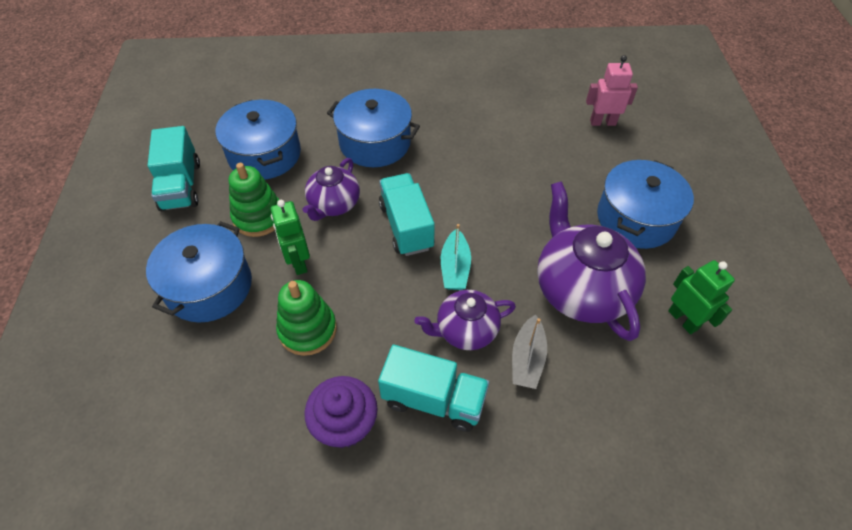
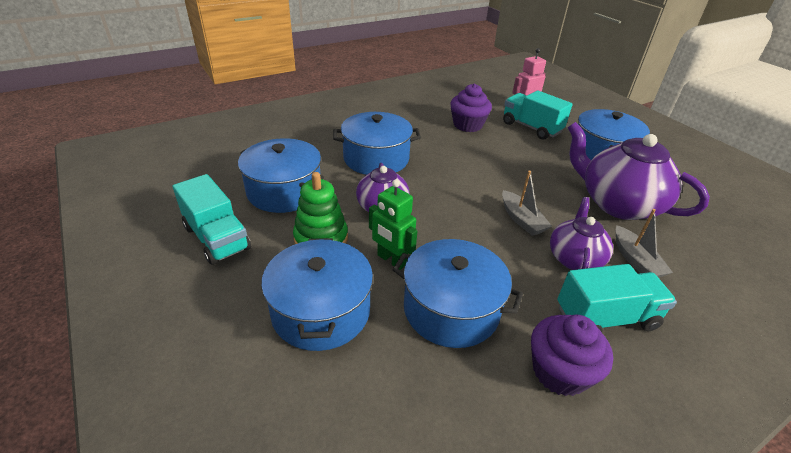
camera: 30 degrees left, 15 degrees down
(307, 330) = (451, 309): green stacking toy -> blue pot
(406, 226) = (457, 205): turquoise truck -> turquoise truck (531, 128)
(455, 268) = (521, 220): turquoise boat -> grey boat
(465, 330) = (574, 258): purple teapot -> purple teapot turned 150 degrees clockwise
(510, 127) = (467, 125): none -> purple cupcake
(683, 320) = (694, 200): green robot -> none

